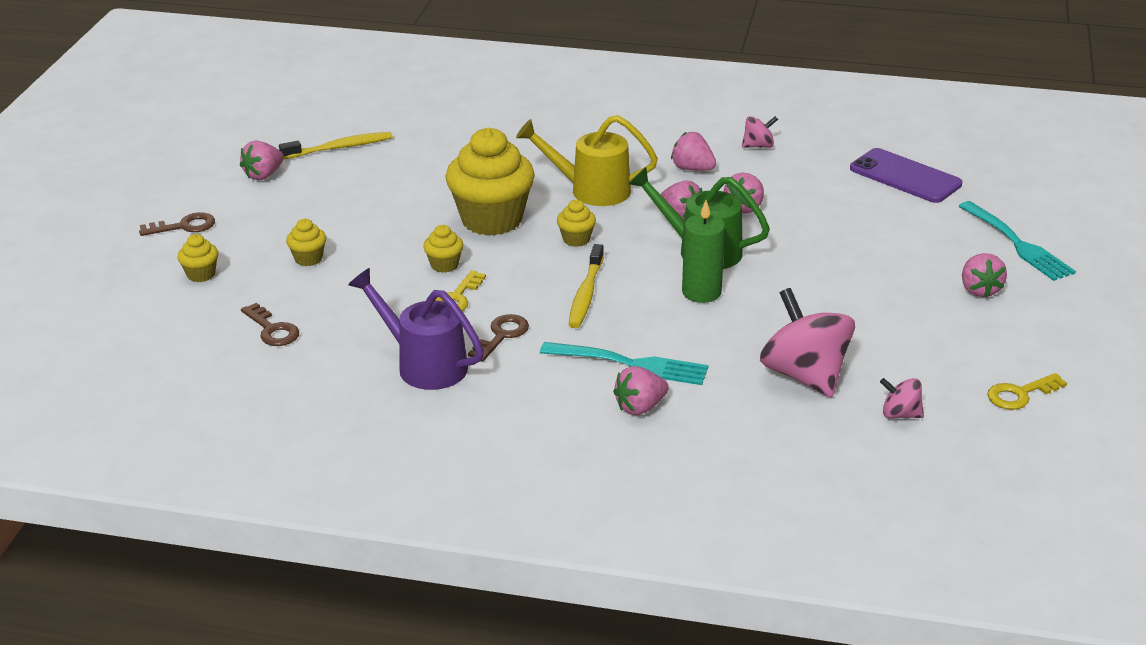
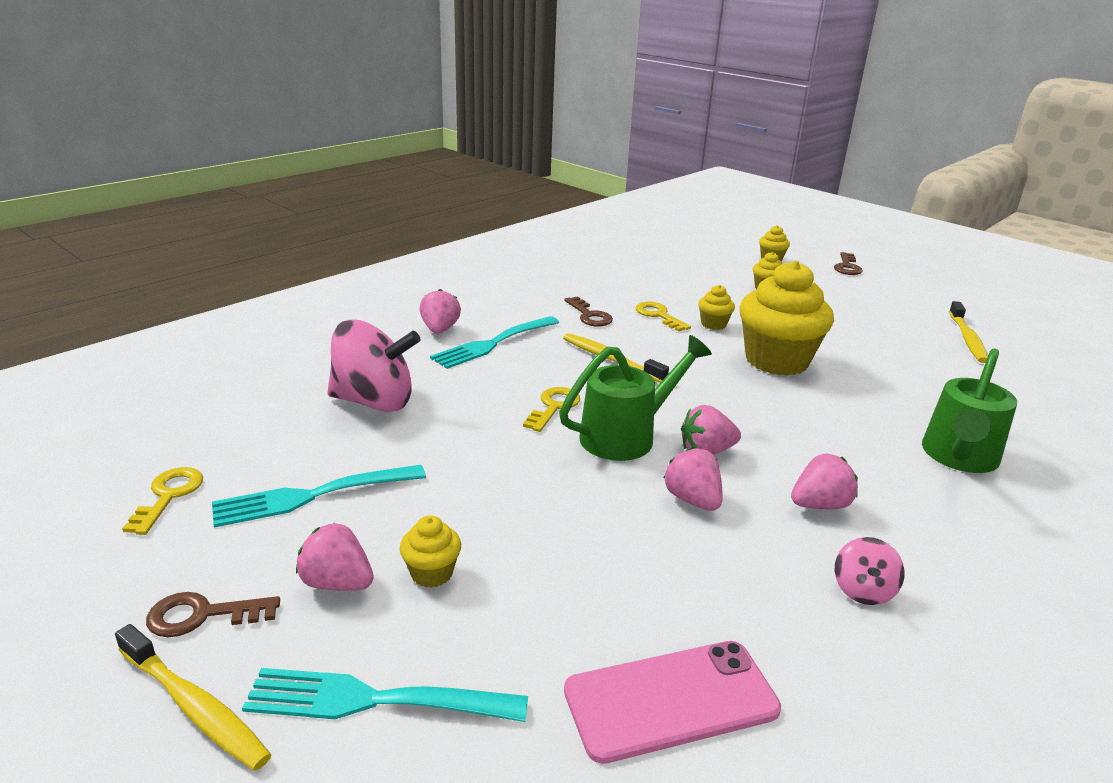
camera: 120 degrees right, 5 degrees down
(263, 175) = (922, 303): pink strawberry -> none
(272, 329) = (679, 262): brown key -> brown key (203, 615)
(423, 364) = (585, 286): purple watering can -> none
(571, 134) = (958, 458): none -> green watering can
(576, 239) = (707, 384): yellow cupcake -> yellow cupcake (431, 573)
(591, 190) = (804, 423): yellow watering can -> none
(701, 292) = (553, 407): green candle -> yellow key
(900, 414) = (261, 419): pink spinning top -> none
(905, 176) = (670, 700): purple phone -> pink phone
(935, 338) = (313, 495): none -> turquoise fork
(1093, 286) = (195, 706): none -> yellow toothbrush

